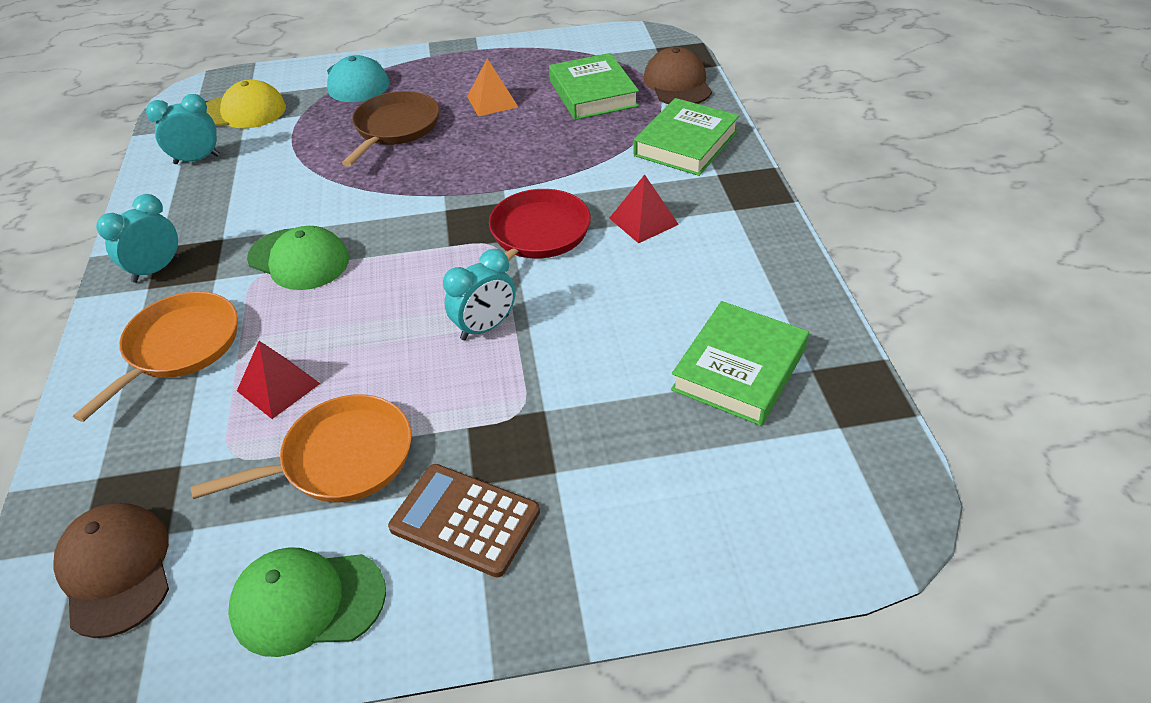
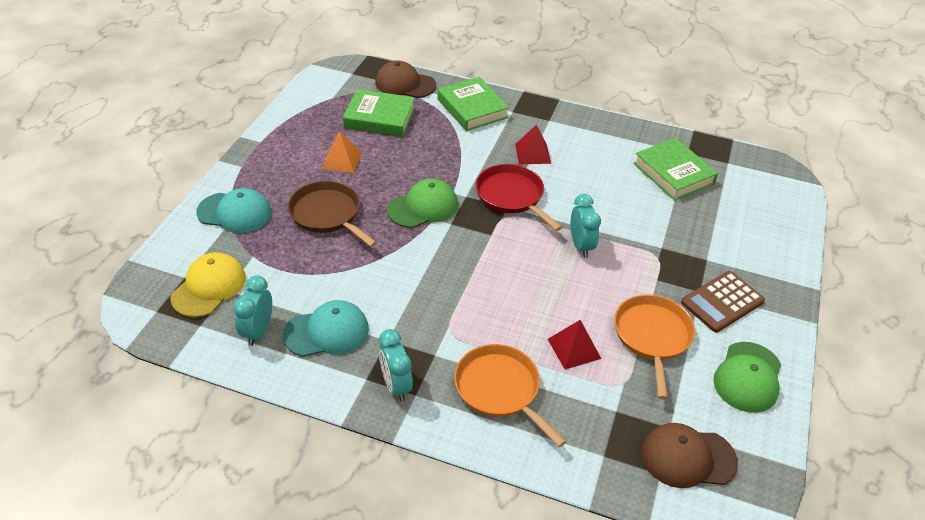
camera: 65 degrees left, 0 degrees up
(215, 197) = (327, 332): none -> turquoise cap
(299, 259) = (448, 306): green cap -> green cap (423, 207)

